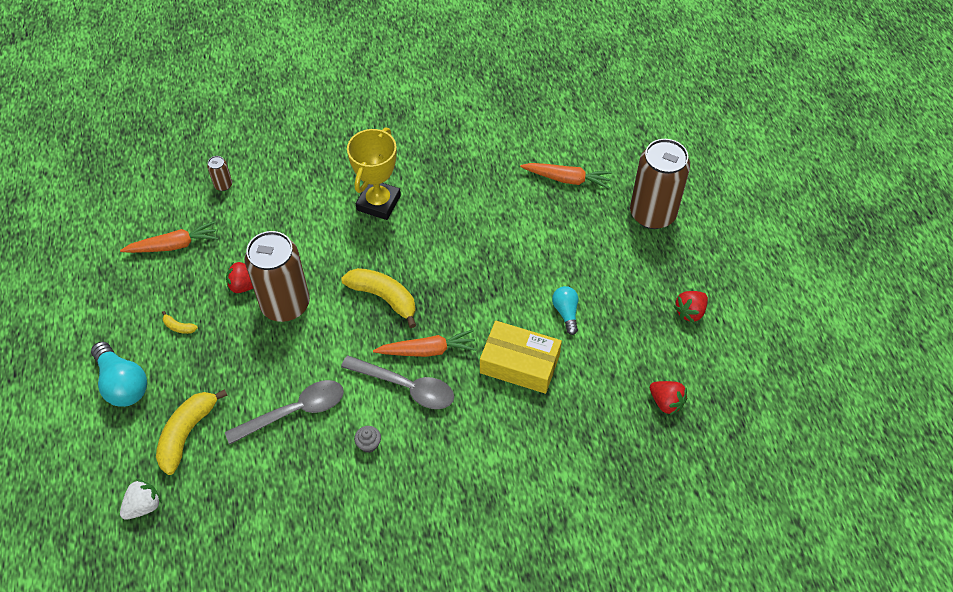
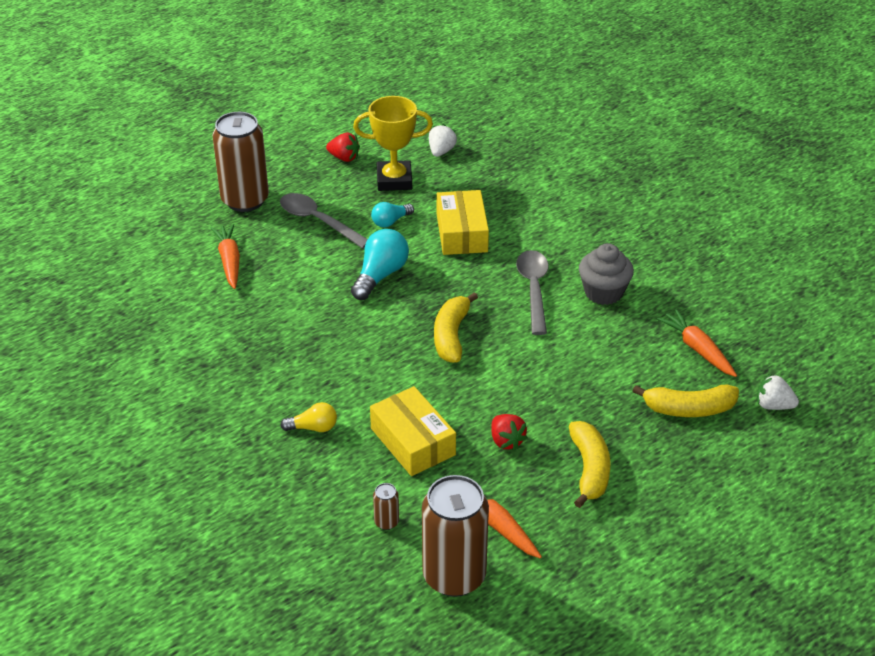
camera: 115 degrees left, 15 degrees down
(122, 384) = (681, 481): turquoise light bulb -> turquoise light bulb (380, 275)
(179, 327) = (589, 470): yellow banana -> yellow banana, size x2.27
(285, 227) = (412, 441): none -> yellow box
(285, 304) = (507, 401): brown can -> brown can (454, 576)
(295, 411) = (611, 348): grey spoon -> grey spoon (318, 221)
(339, 174) = (313, 427): none -> yellow light bulb
(369, 444) = (603, 292): grey cupcake -> grey cupcake, size x2.14
(378, 203) = (336, 382): yellow trophy -> yellow trophy (394, 180)
(427, 350) = (488, 289): orange carrot -> orange carrot (697, 349)
(666, 402) = (441, 151): red strawberry -> white strawberry

